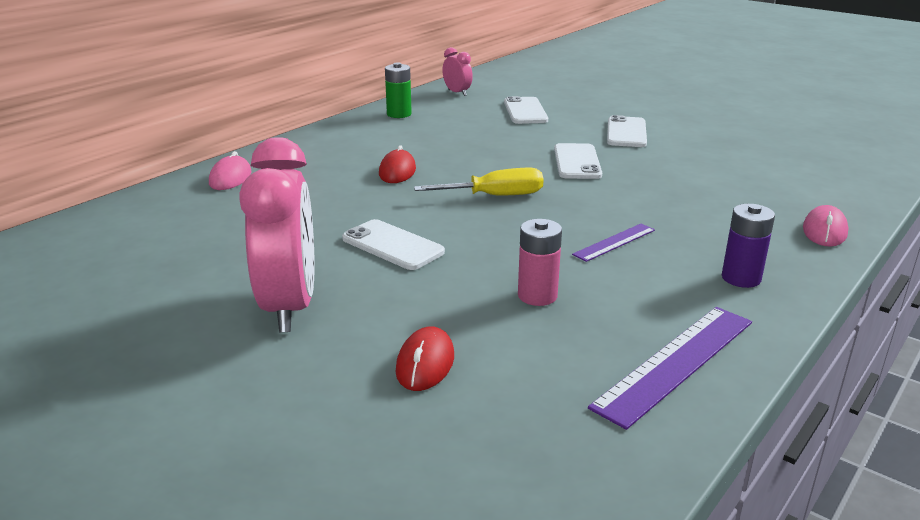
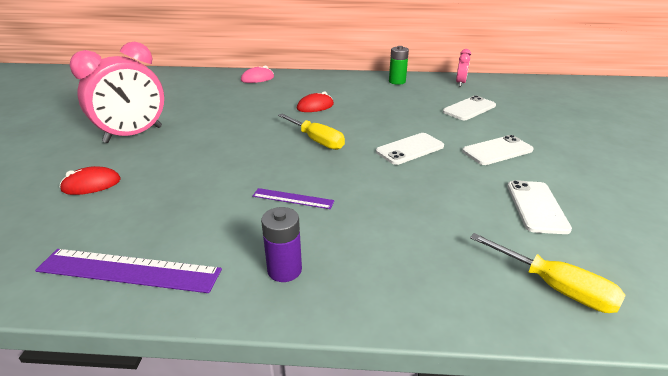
camera: 55 degrees right, 5 degrees up
(392, 245) = (219, 135): white phone -> white phone (536, 207)
(537, 296) = (191, 193): pink battery -> none
(824, 231) = (432, 299): pink mouse -> none
(837, 188) = (555, 287): none -> yellow screwdriver

